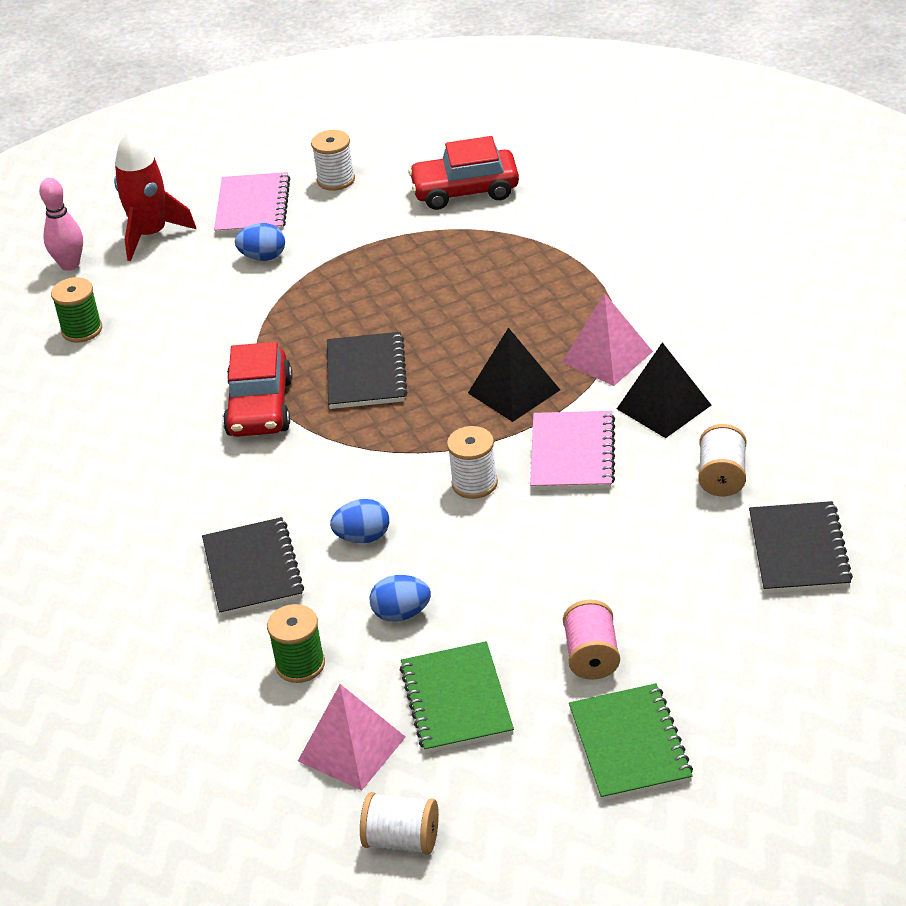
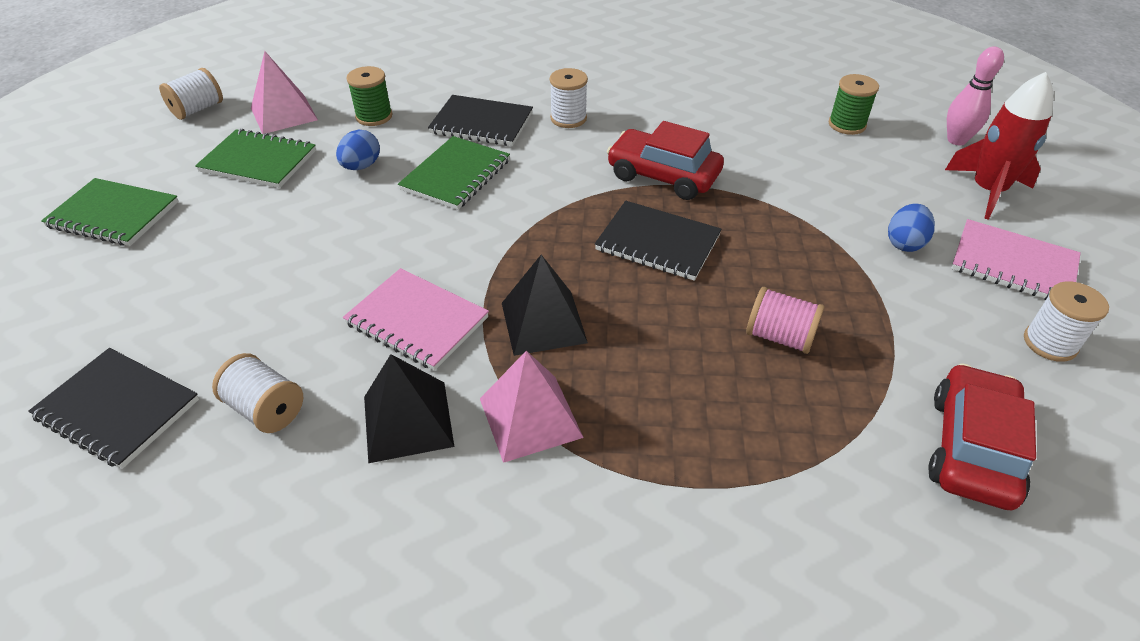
camera: 115 degrees right, 5 degrees up
(363, 537) = (456, 175): blue egg -> green notebook
(474, 483) = (448, 249): white spool -> white spool (568, 118)
(592, 656) = (203, 232): pink spool -> pink spool (779, 337)

